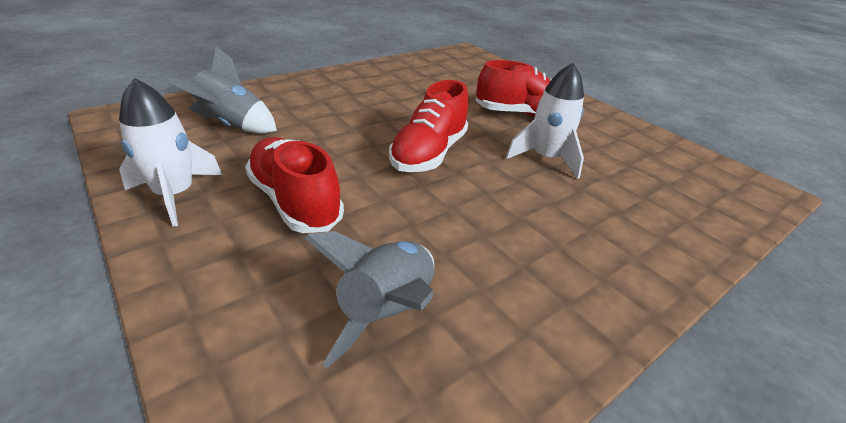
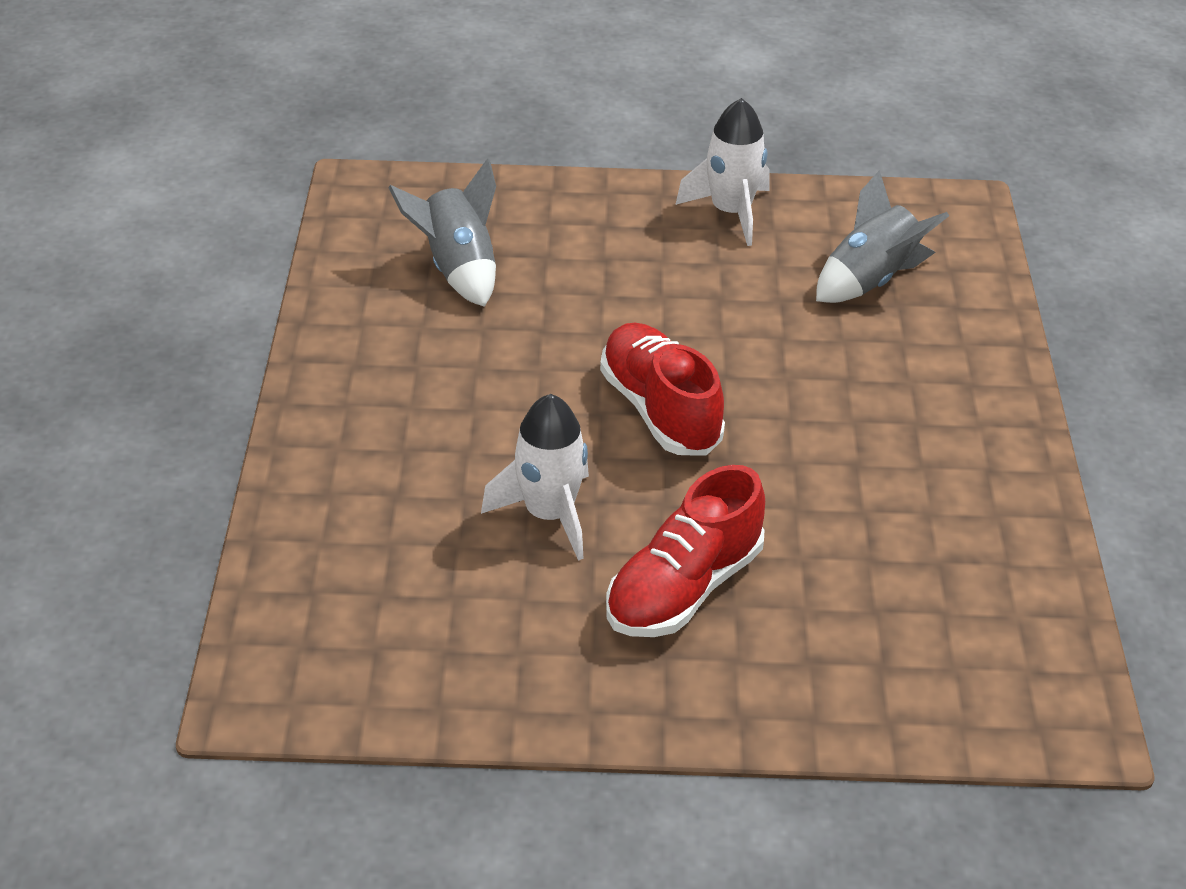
camera: 130 degrees right, 5 degrees up
(295, 201) = (652, 274): red shoe -> none

